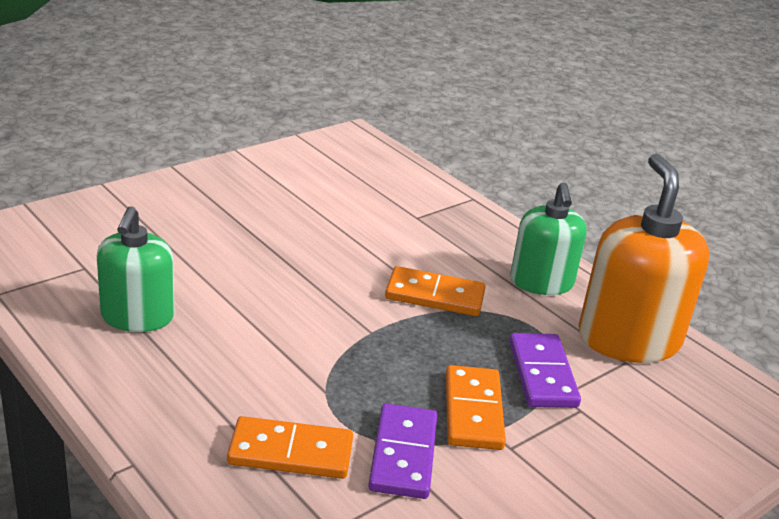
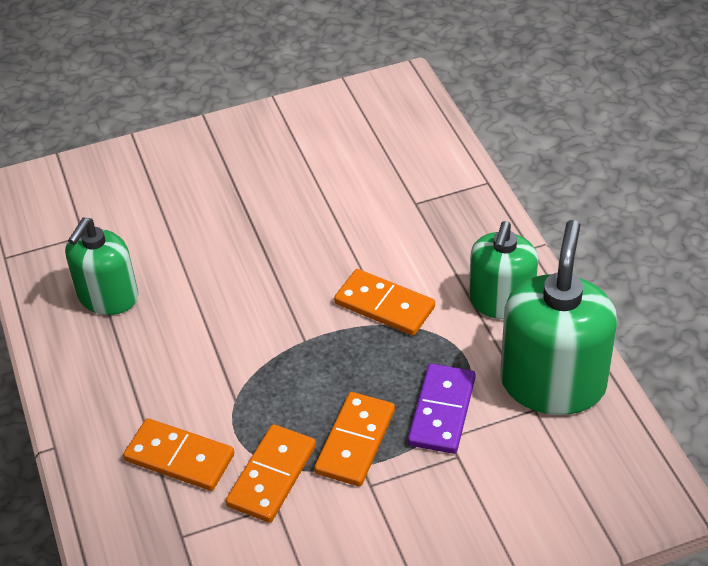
camera: 25 degrees right, 15 degrees up
(403, 454) = (272, 476): purple domino -> orange domino
(628, 339) = (552, 383): orange soap dispenser -> green soap dispenser

